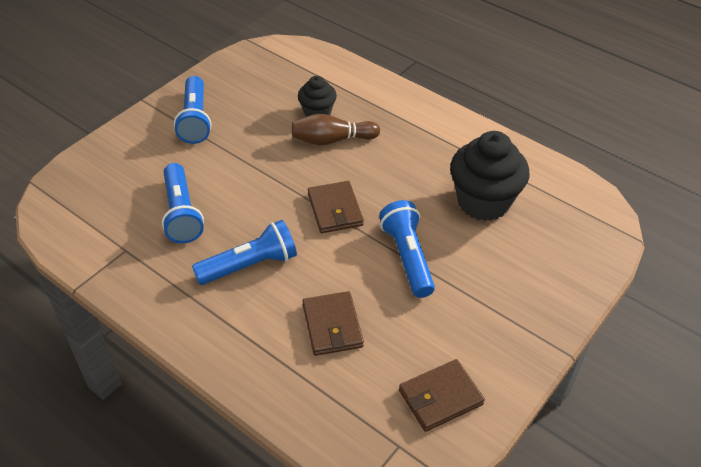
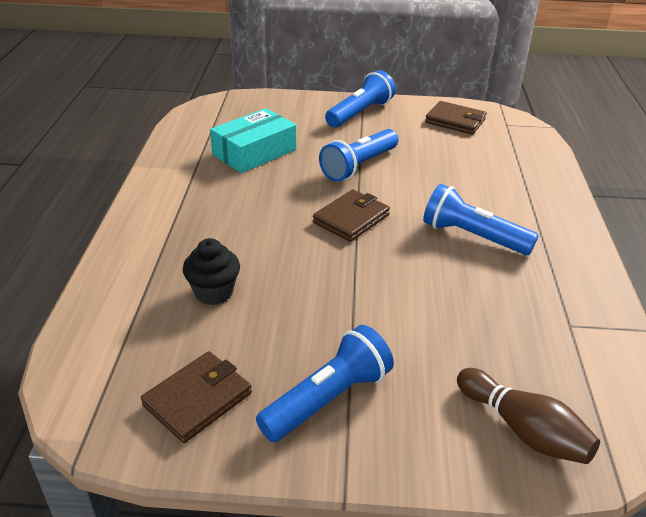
camera: 125 degrees left, 10 degrees down
(181, 213) = (478, 313): blue flashlight -> blue flashlight (360, 113)
(332, 140) = (253, 261): brown bowling pin -> brown bowling pin (523, 429)
(332, 326) = (466, 174): brown wallet -> brown wallet (197, 399)
(483, 202) = (254, 152): black cupcake -> turquoise box

